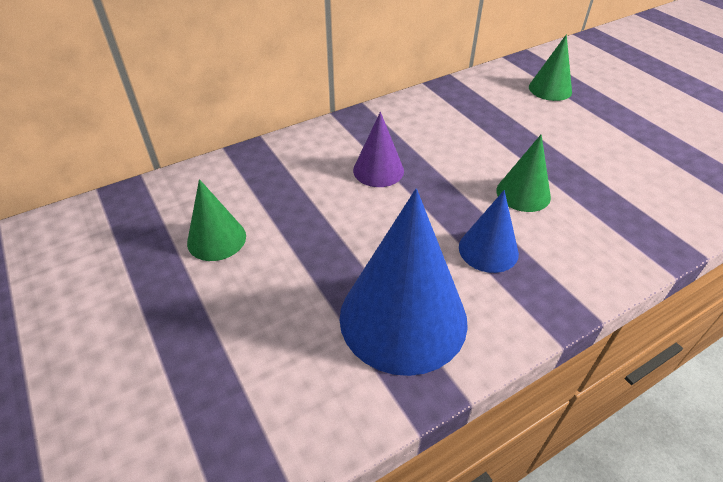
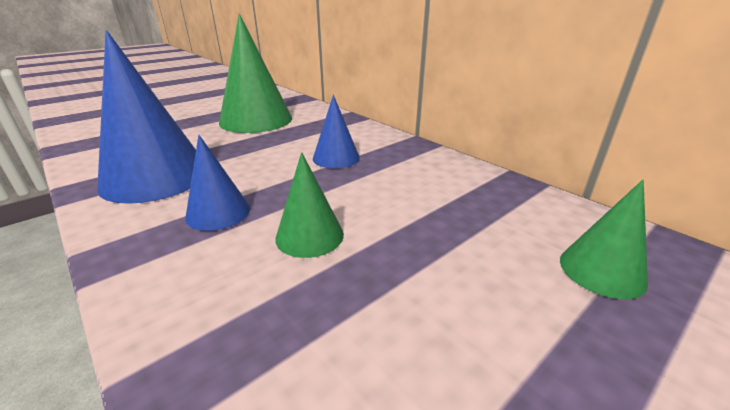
camera: 80 degrees right, 15 degrees down
(216, 239) = (256, 120): green cone -> green cone, size x1.92
(378, 170) = (336, 158): purple cone -> blue cone

